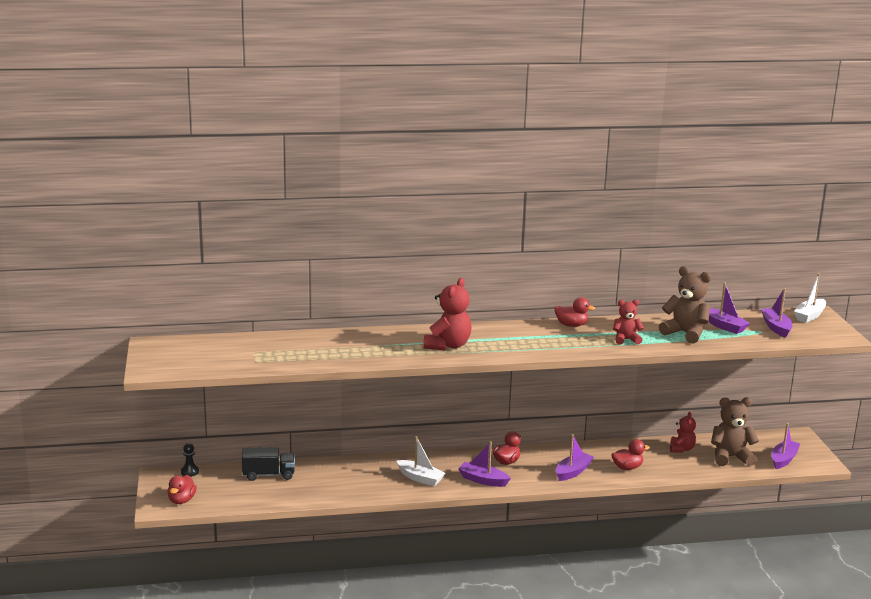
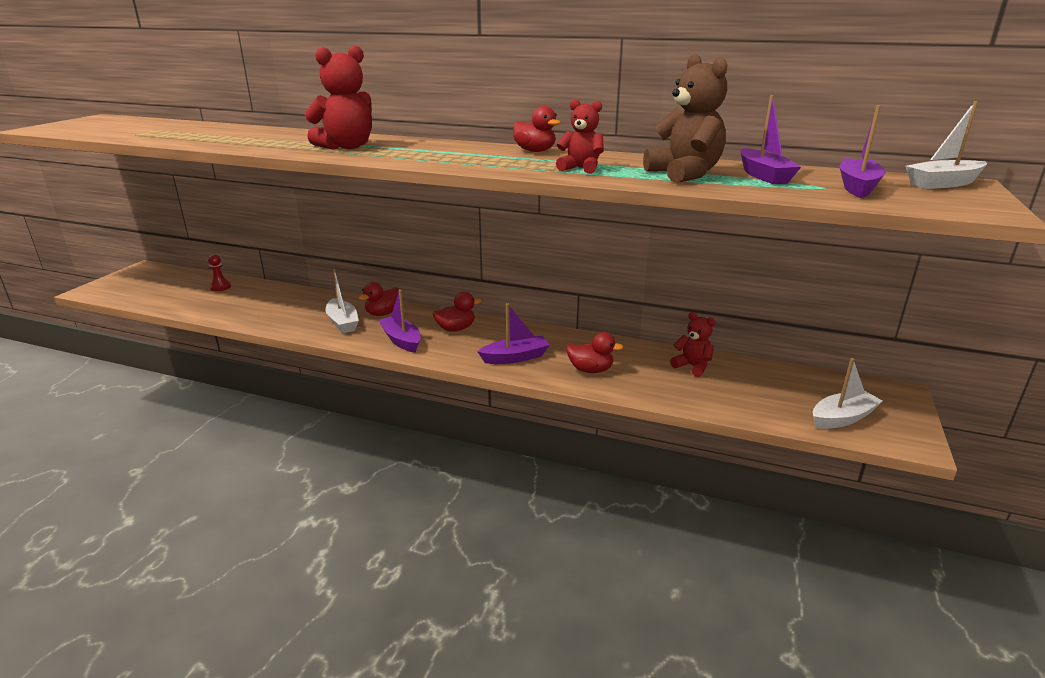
camera: 30 degrees right, 5 degrees up
(181, 500) = (118, 290): red duck -> red duck (383, 313)
(190, 472) = (169, 271): black pawn -> none
(268, 475) = (220, 287): black truck -> red pawn
(681, 449) = (692, 366): red teddy bear -> red teddy bear turned 90 degrees counterclockwise
(730, 457) = (755, 394): brown teddy bear -> none
(783, 459) = (842, 418): purple boat -> white boat

